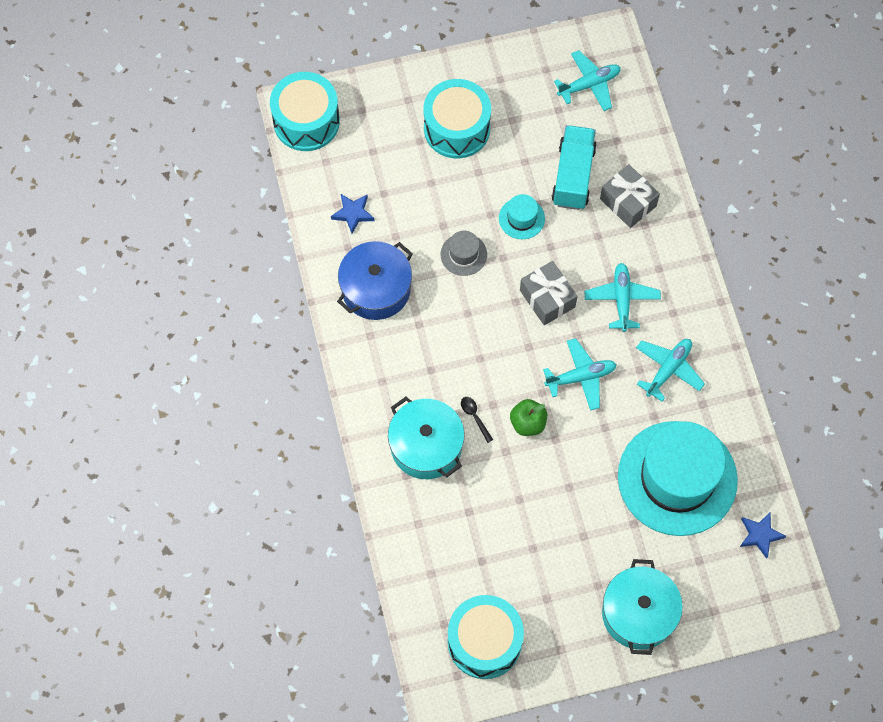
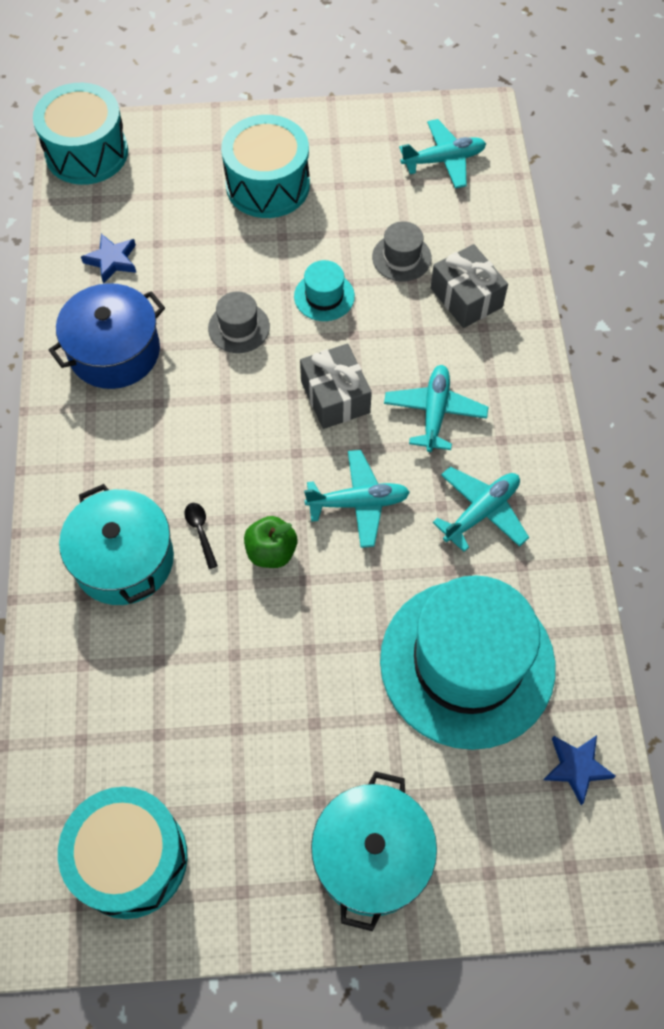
camera: 10 degrees right, 5 degrees down
(573, 176) = (401, 257): turquoise truck -> grey hat

